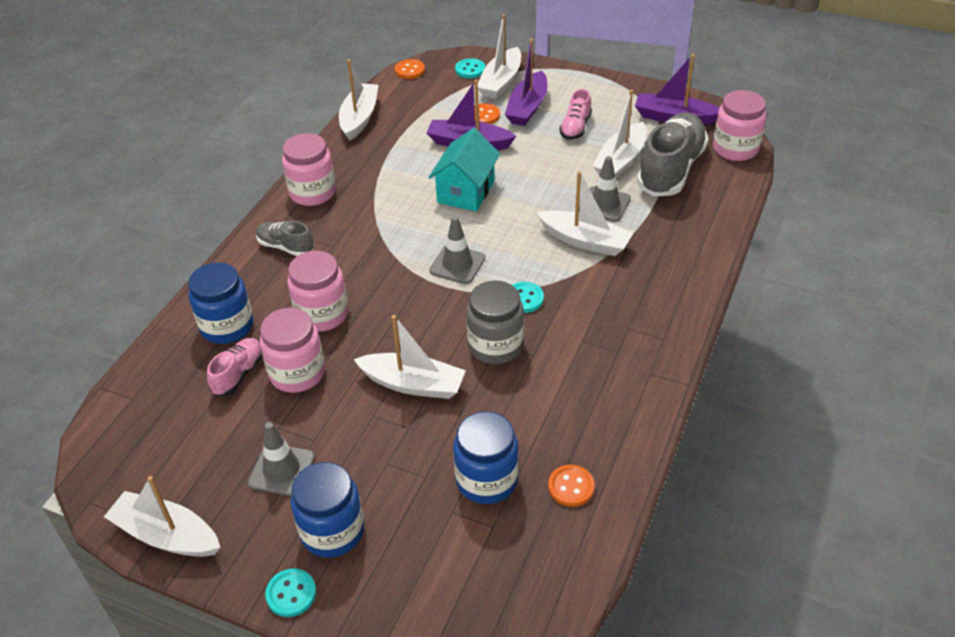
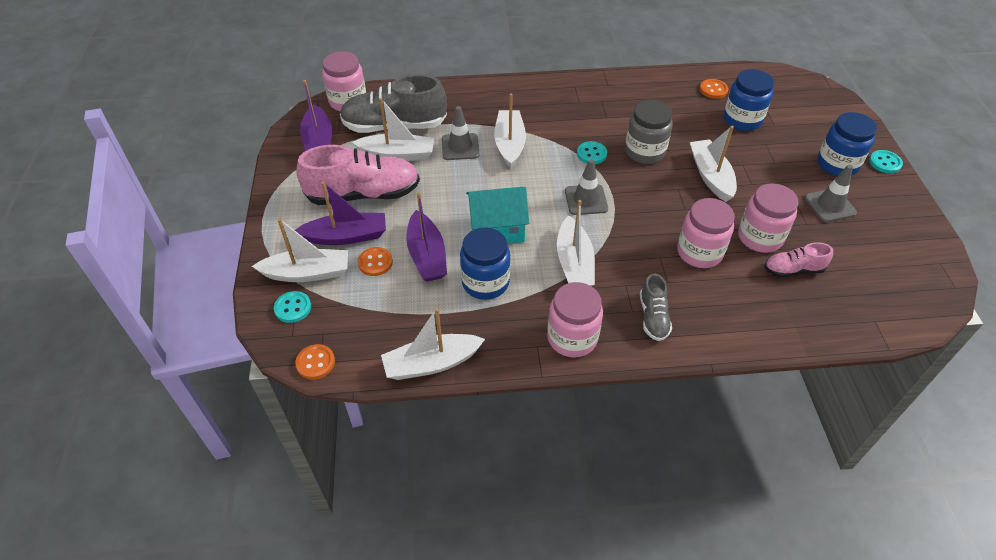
camera: 120 degrees left, 5 degrees up
(167, 535) = (923, 233): white boat -> white boat (574, 263)
(227, 326) = (763, 304): blue jar -> blue jar (485, 282)
(575, 127) = (363, 194): pink shoe -> pink shoe, size x1.97

